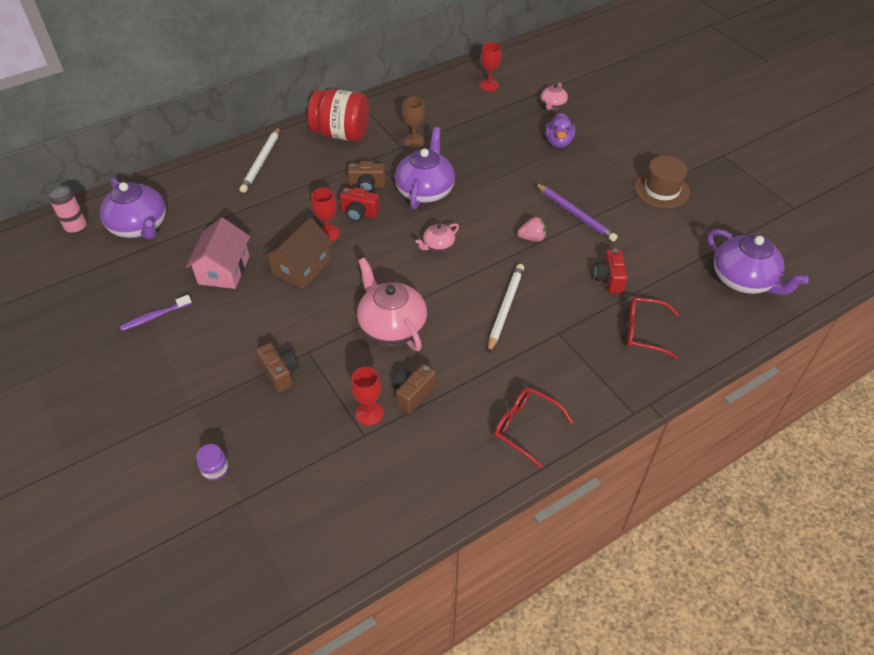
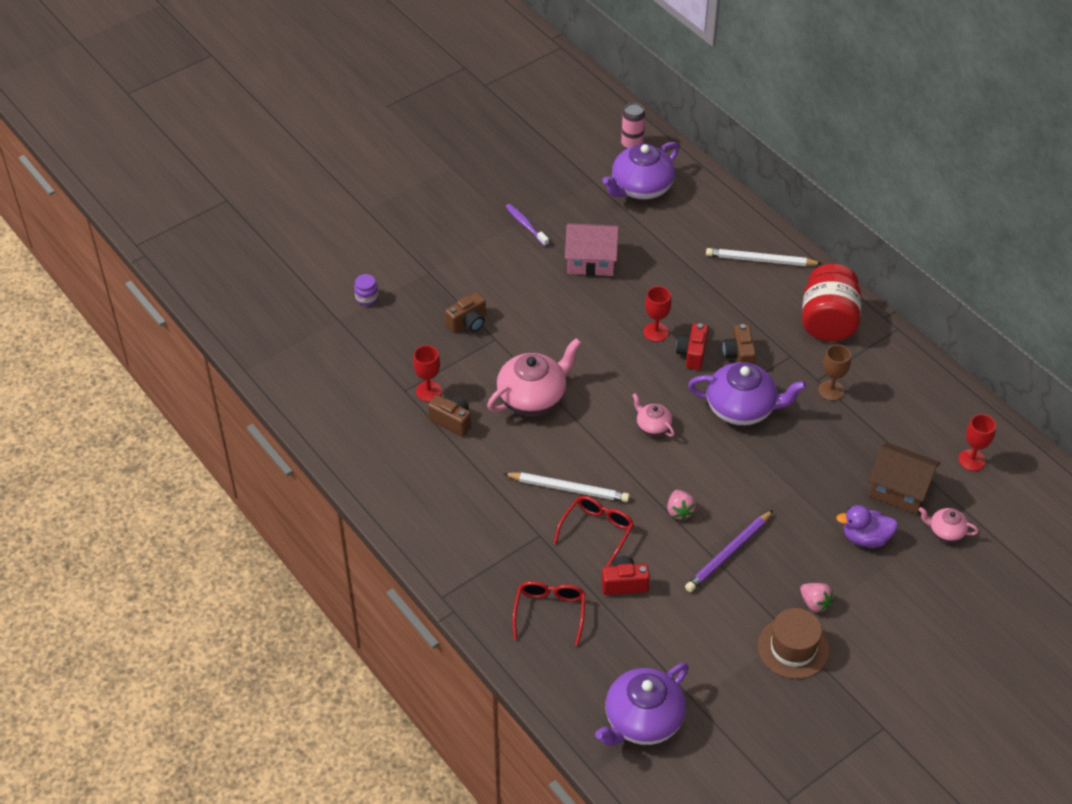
camera: 85 degrees right, 0 degrees up
(301, 267) = (603, 318): brown house -> brown house (899, 489)
(525, 427) = (420, 508): red glasses -> red glasses (597, 531)
(620, 174) = (815, 603): none -> pink strawberry

